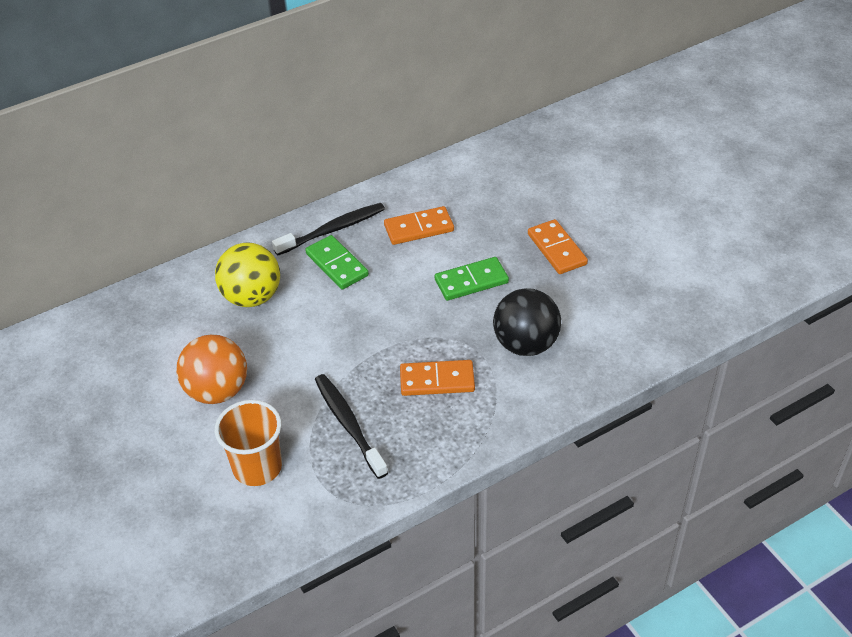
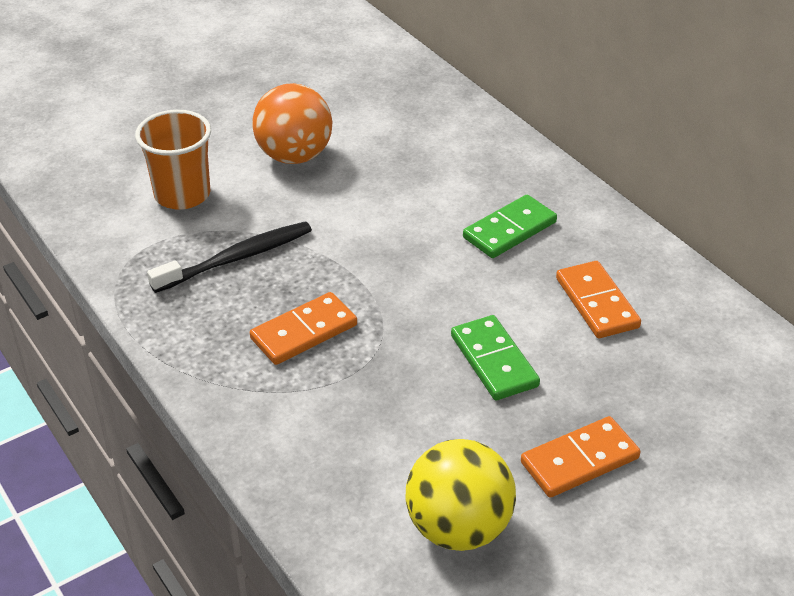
camera: 85 degrees right, 5 degrees down
(252, 297) = (443, 166): yellow ball -> yellow ball (458, 528)
(333, 230) = (576, 222): black toothbrush -> none
(437, 380) = (304, 332): orange domino -> orange domino turned 60 degrees clockwise
(525, 344) = (371, 421): black ball -> none

